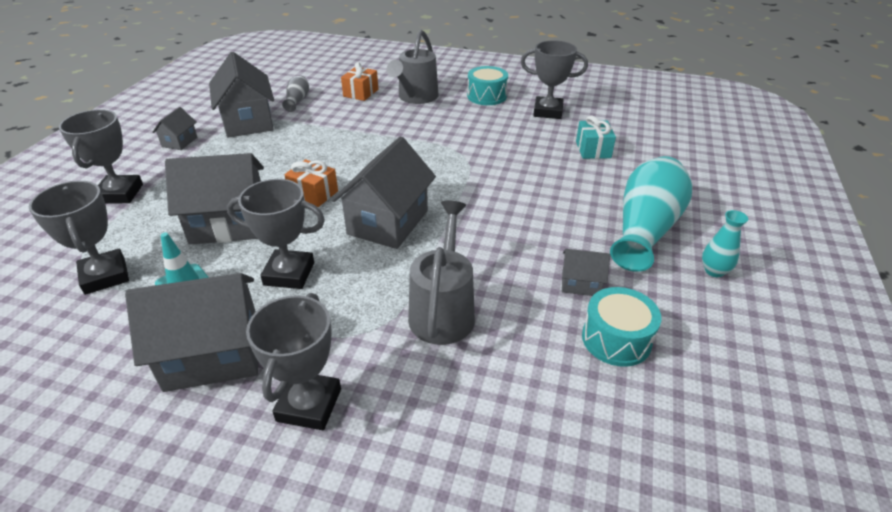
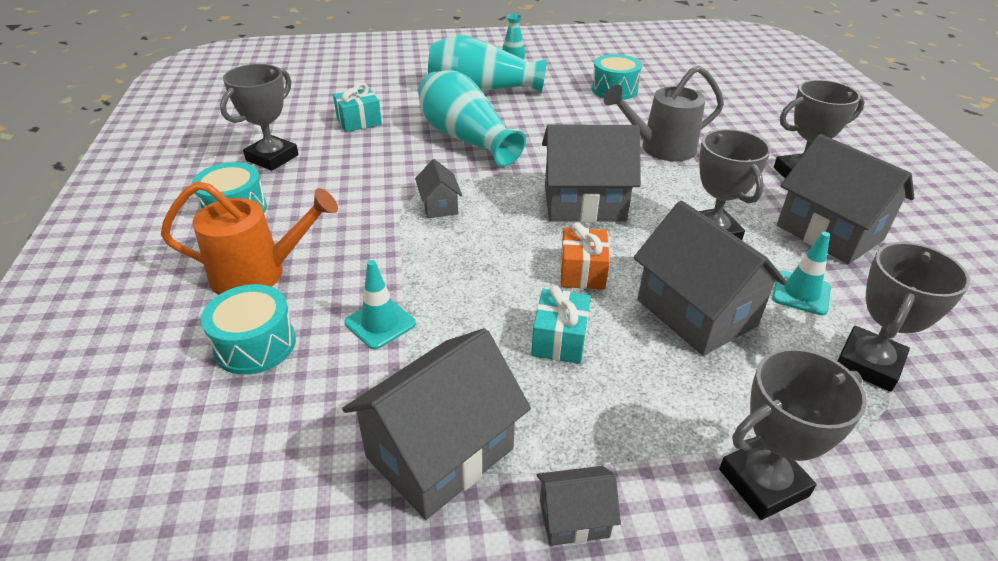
camera: 115 degrees left, 0 degrees up
(270, 167) = (559, 339): none -> turquoise gift
(297, 100) = (317, 423): grey vase -> none
(342, 122) = (380, 323): none -> turquoise traffic cone
(361, 93) = (255, 344): orange gift -> turquoise drum
(415, 98) = (259, 273): grey watering can -> orange watering can
(536, 193) = (465, 138): none -> turquoise vase
(548, 111) = (272, 158): grey trophy -> grey trophy turned 45 degrees clockwise
(580, 284) = (574, 105): grey house -> grey house (439, 206)

